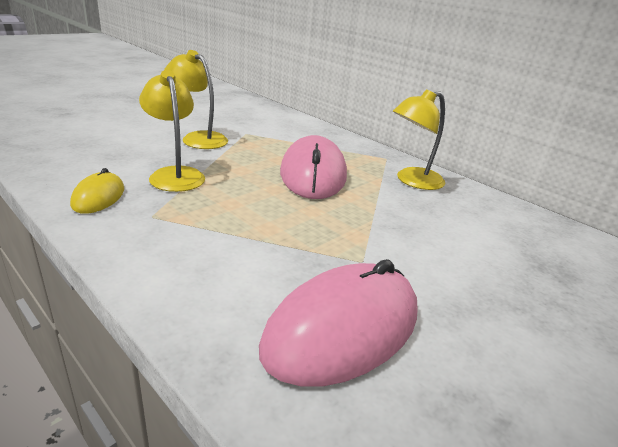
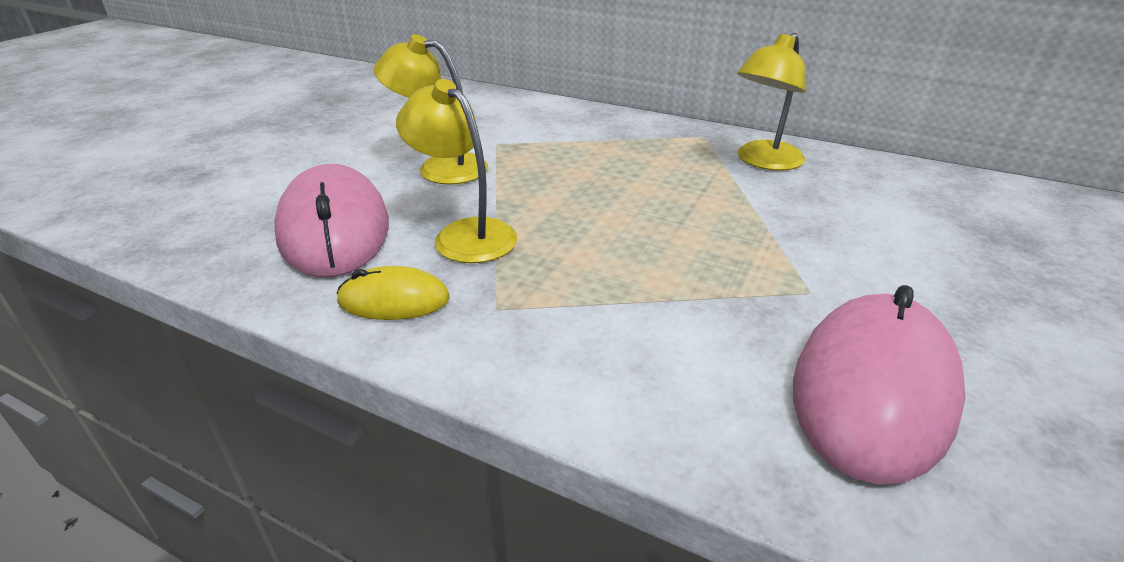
camera: 15 degrees left, 5 degrees up
(98, 197) = (394, 300): yellow mouse -> yellow mouse turned 75 degrees counterclockwise
(313, 174) = (640, 183): pink mouse -> pink mouse (334, 229)

